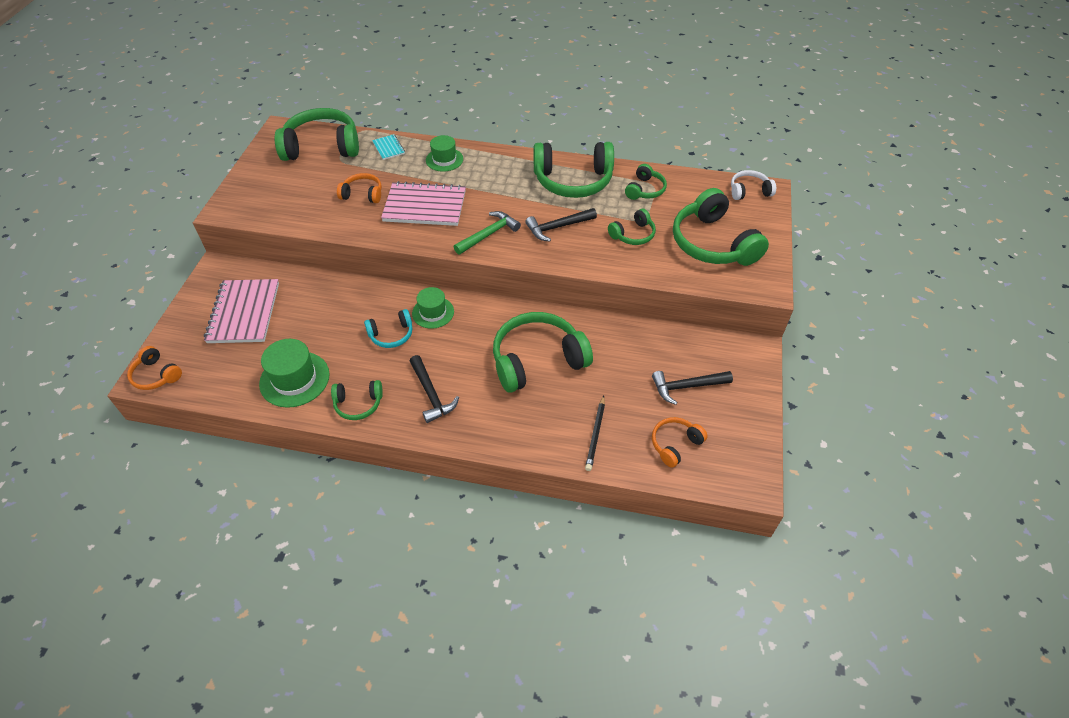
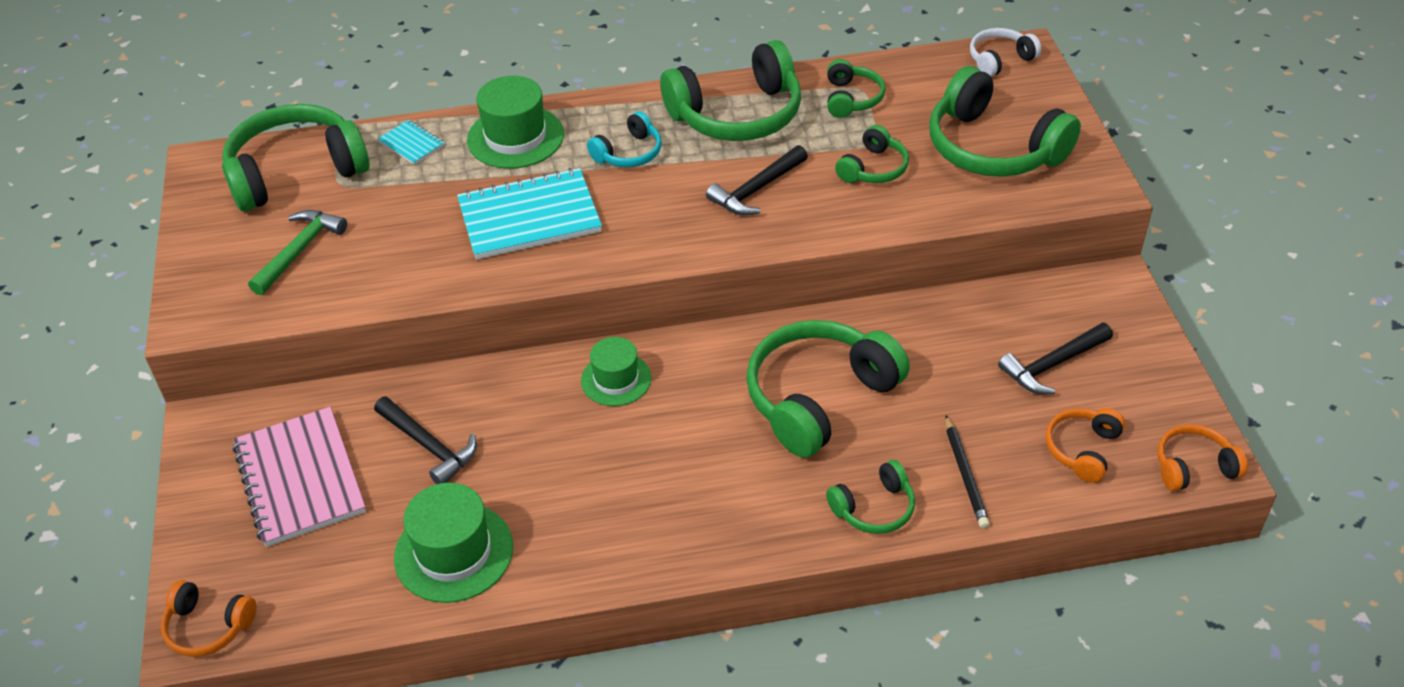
camera: 20 degrees left, 5 degrees down
(358, 404) = (582, 554): green headphones -> green headphones (874, 508)
(362, 194) = (415, 228): orange headphones -> orange headphones (1194, 467)
(391, 334) = (570, 433): turquoise headphones -> turquoise headphones (629, 153)
(425, 206) = (529, 217): pink notebook -> turquoise notebook
(431, 394) = (689, 501): black hammer -> black hammer (429, 446)
(444, 159) = (515, 137): green hat -> green hat, size x1.52
(489, 234) = (658, 230): green hammer -> green hammer (300, 250)

